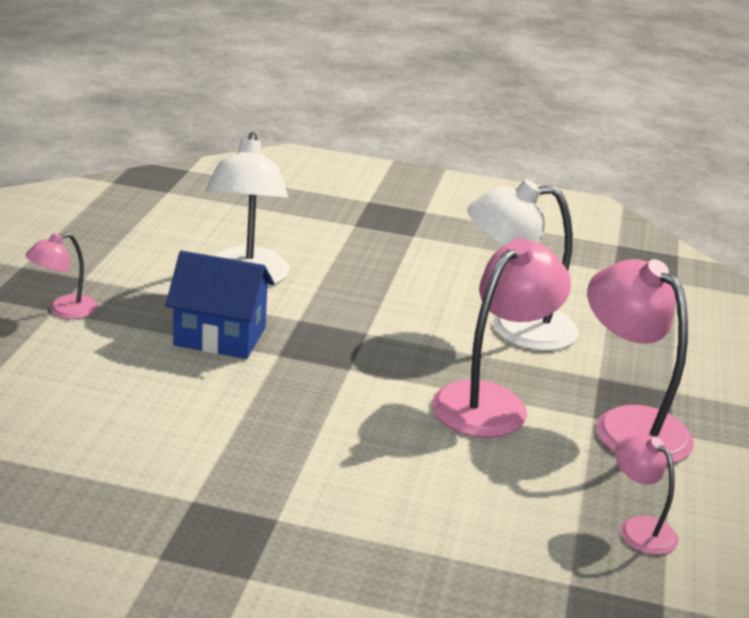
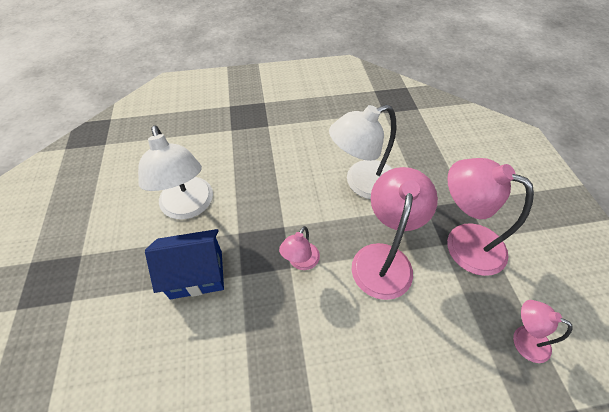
camera: 20 degrees left, 25 degrees up
(64, 310) = (78, 297): pink lamp -> pink lamp (300, 262)

